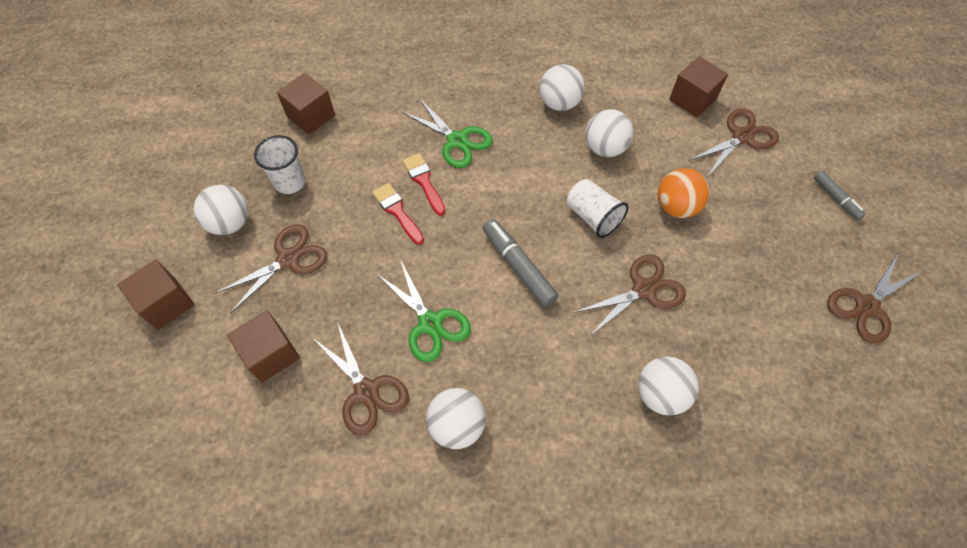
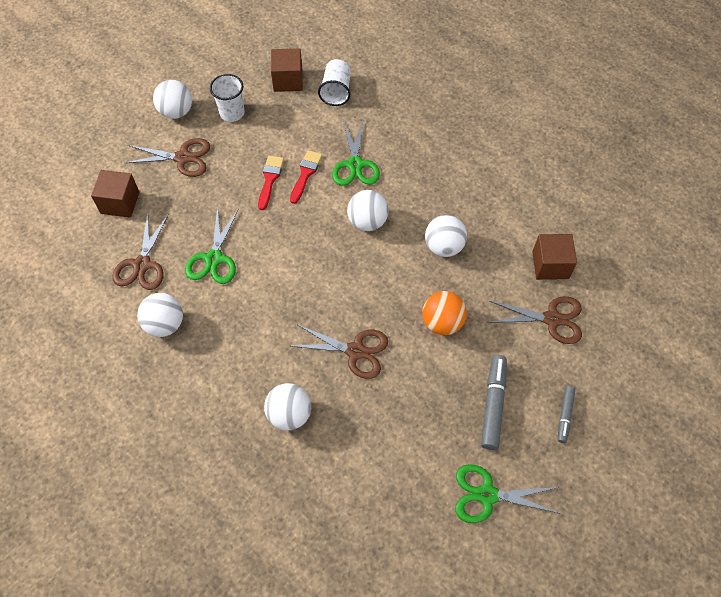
camera: 45 degrees right, 0 degrees up
(166, 303) = (101, 131): brown cube -> none
(518, 266) = (299, 271): grey marker -> grey marker (493, 404)
(559, 103) = (451, 193): white ball -> white ball (367, 221)
(592, 217) = (380, 281): white cup -> white cup (336, 91)
(866, 306) = (487, 495): brown scissors -> green scissors

